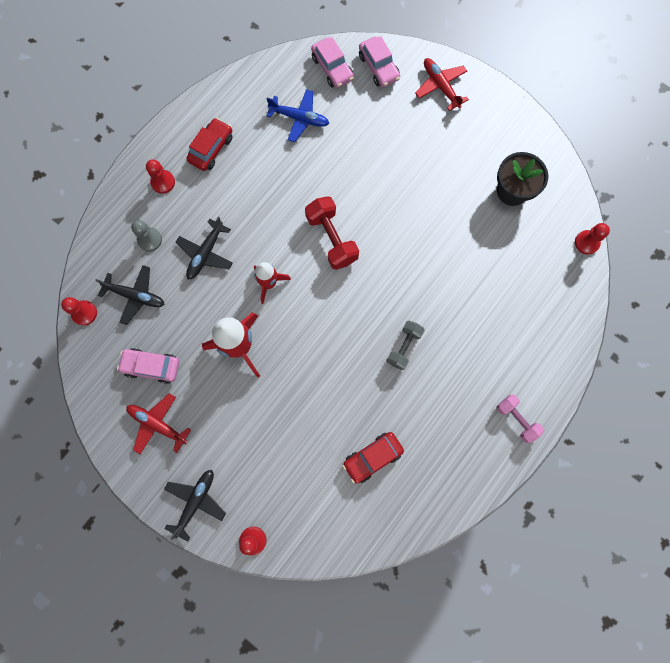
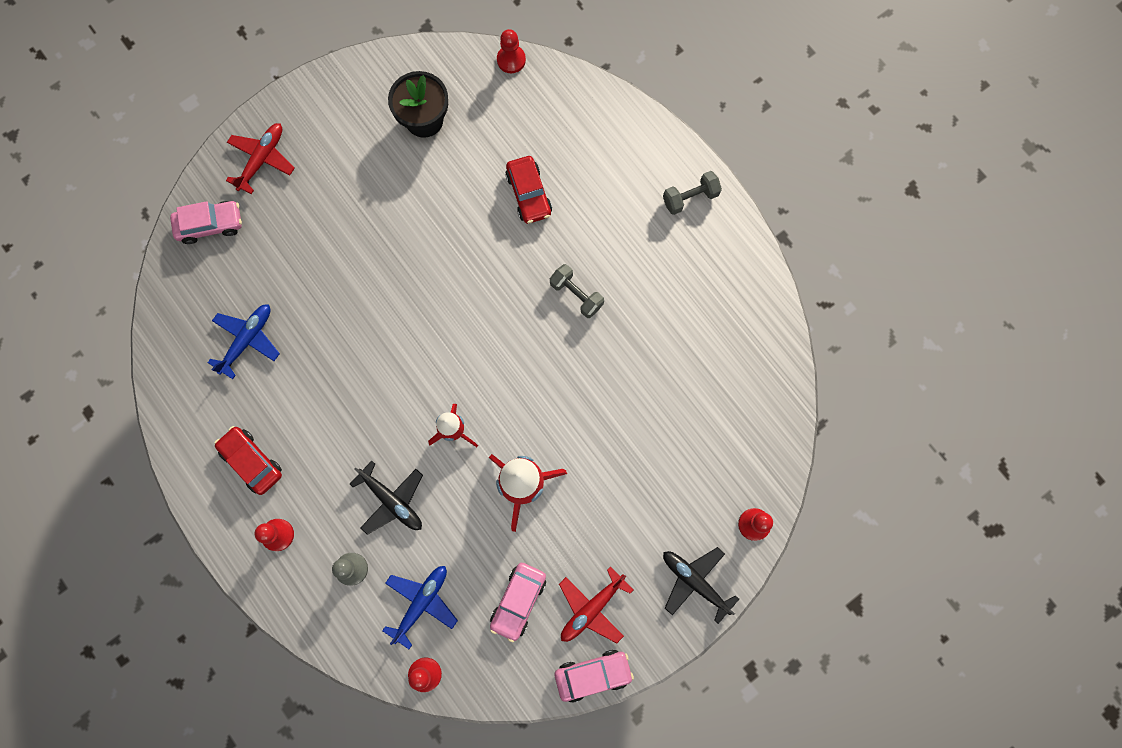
camera: 75 degrees left, 0 degrees up
(135, 296) = (421, 602): black plane -> blue plane
(332, 68) = (191, 281): pink car -> pink car (593, 674)
(332, 239) = (419, 342): red dumbbell -> none
(372, 457) = (693, 365): red car -> red car (529, 194)
(440, 86) = (262, 159): red plane -> red plane turned 135 degrees clockwise
(516, 419) = (690, 197): pink dumbbell -> grey dumbbell

